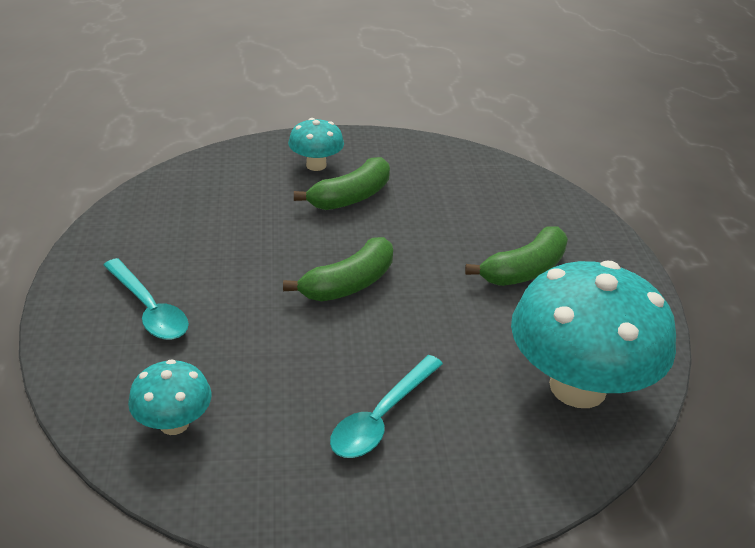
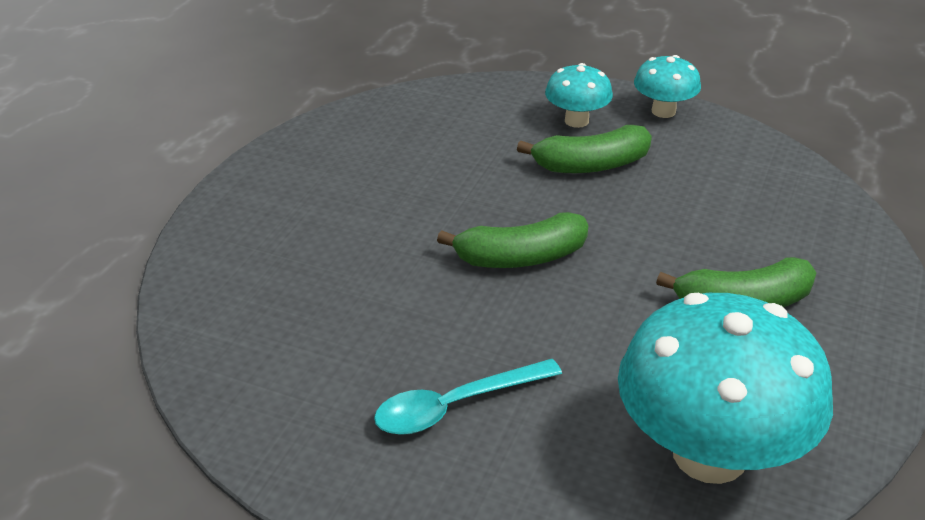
camera: 30 degrees right, 0 degrees up
(149, 309) = (301, 223): turquoise spoon -> none
(174, 423) = (250, 339): turquoise mushroom -> turquoise mushroom (663, 111)

